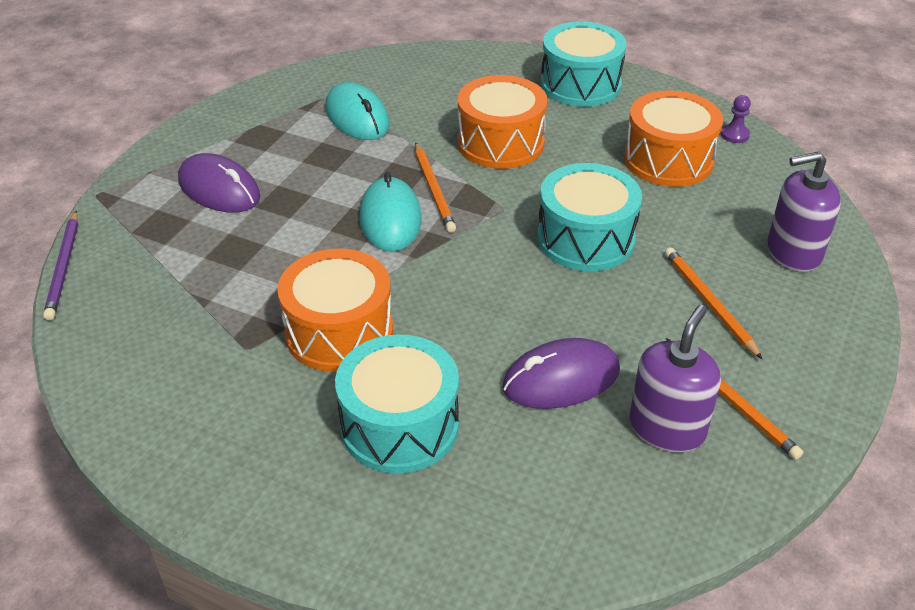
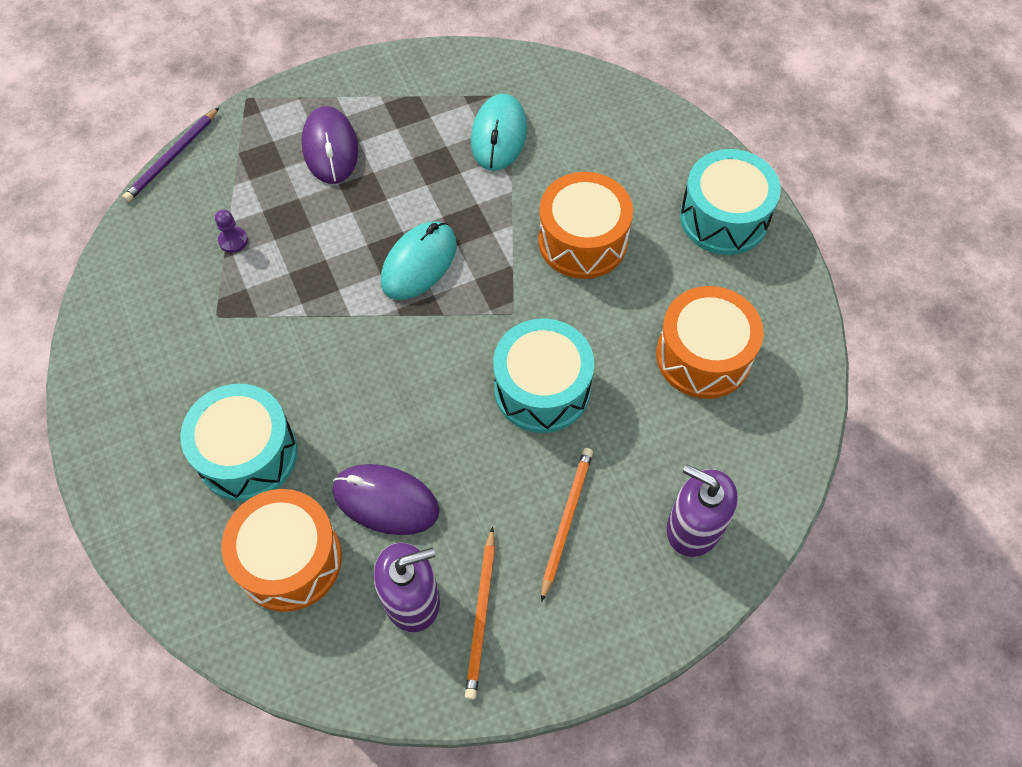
camera: 40 degrees right, 20 degrees up
(339, 332) = (285, 345): orange drum -> orange drum (289, 559)
(434, 190) = (480, 255): orange pencil -> none
(734, 135) = (797, 370): purple pawn -> purple pawn (233, 240)

